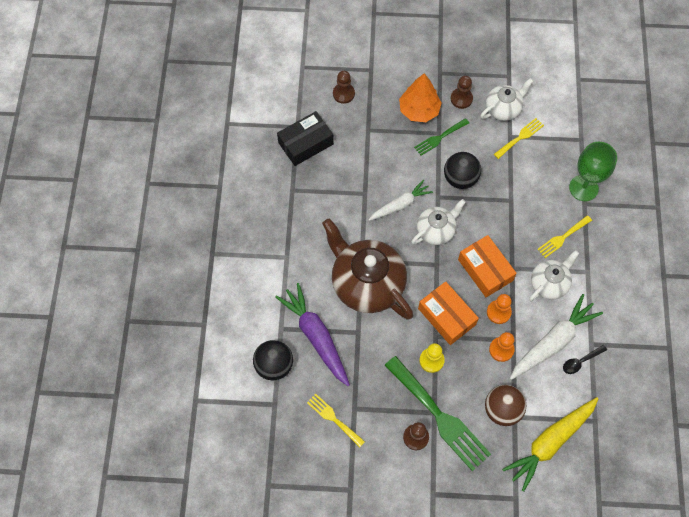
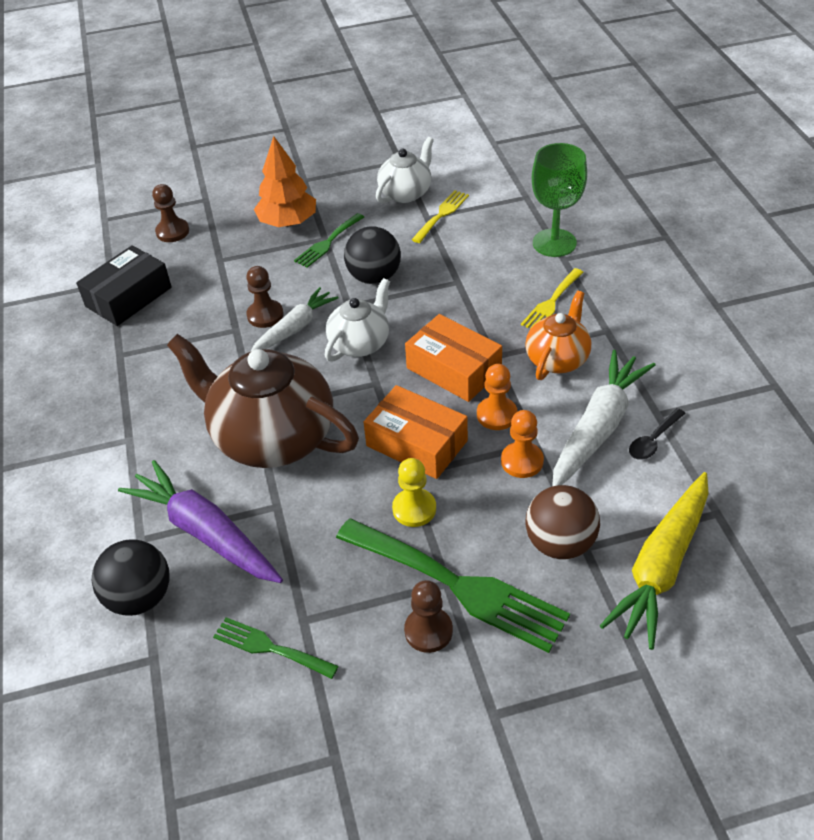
camera: 15 degrees left, 20 degrees down
(333, 418) = (270, 647): yellow fork -> green fork
(461, 99) = (344, 197): brown pawn -> brown pawn (265, 315)
(549, 283) = (557, 359): white teapot -> orange teapot

